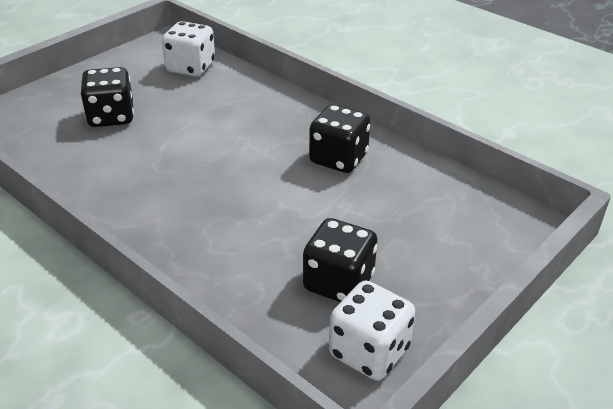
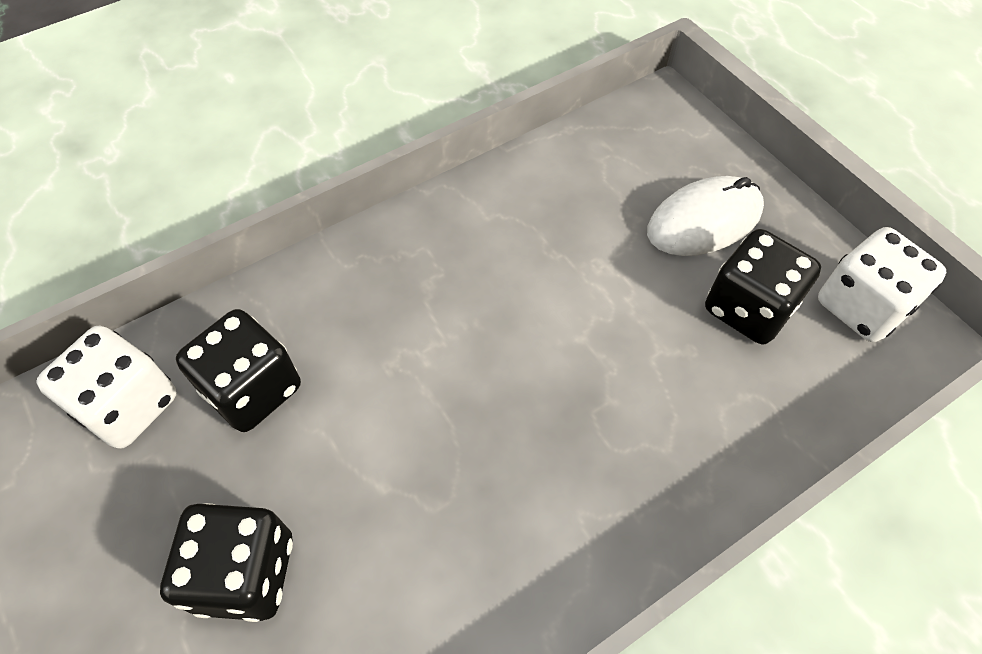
camera: 75 degrees left, 20 degrees up
(338, 159) = (494, 247): black dice -> black dice (253, 389)
(414, 253) = (704, 221): none -> white mouse

